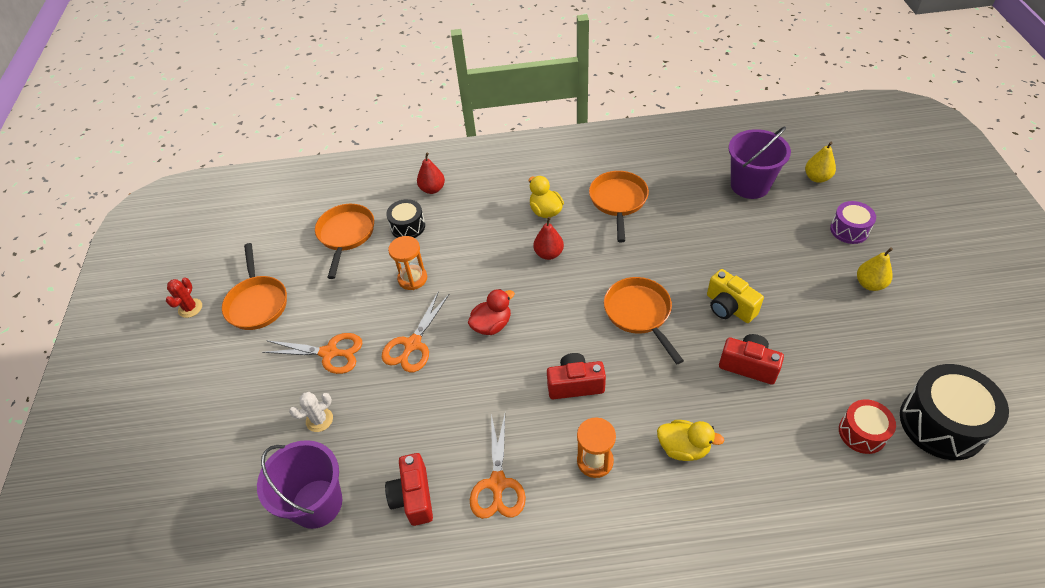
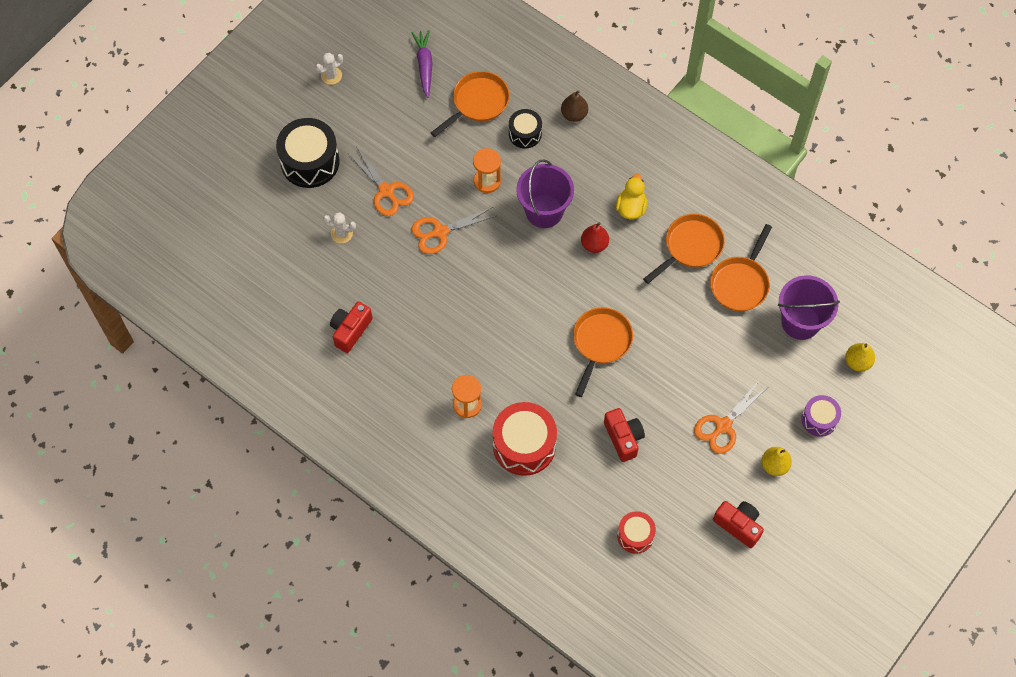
camera: 40 degrees right, 15 degrees up
(190, 308) = (331, 75): red cactus -> white cactus
(257, 303) = (375, 110): orange pan -> orange pan (740, 283)
(273, 243) = (424, 65): none -> purple carrot
(317, 503) = (297, 285): purple bucket -> purple bucket (544, 211)
(432, 189) = (574, 114): red pear -> brown pear
(492, 325) = (501, 263): red duck -> none
(497, 484) = (401, 366): orange scissors -> orange scissors (723, 426)
(575, 384) = (507, 350): red camera -> red camera (738, 525)
(683, 448) = (524, 445): yellow duck -> red drum
(729, 307) = (662, 392): yellow camera -> none
(941, 423) = (688, 576): black drum -> black drum (310, 162)

